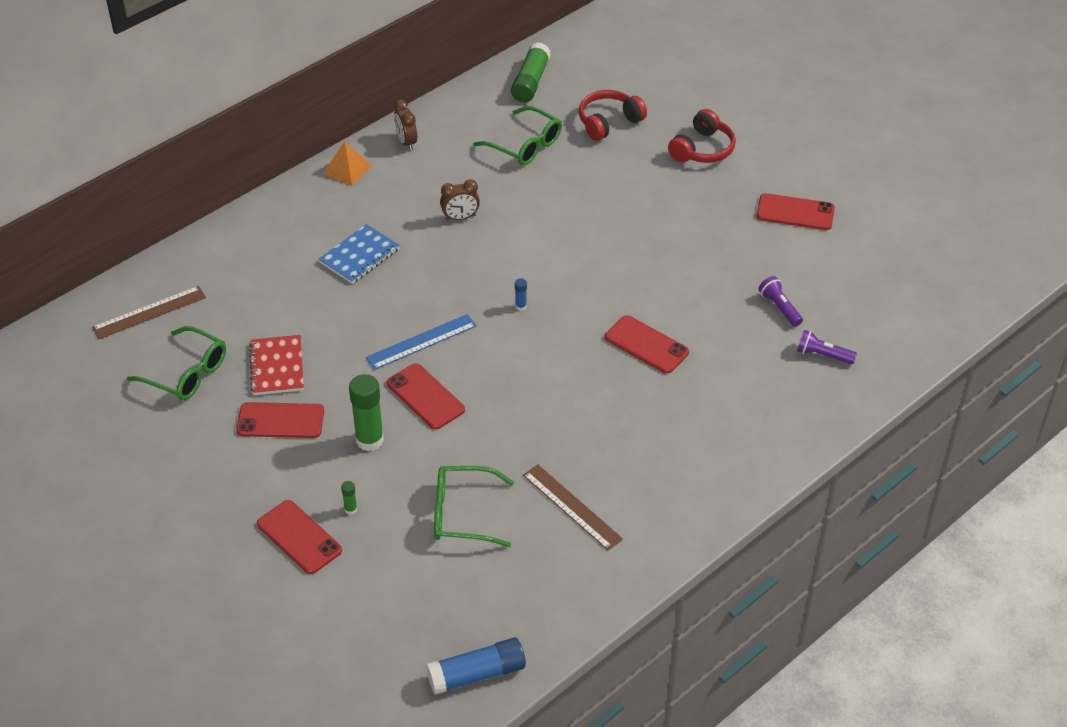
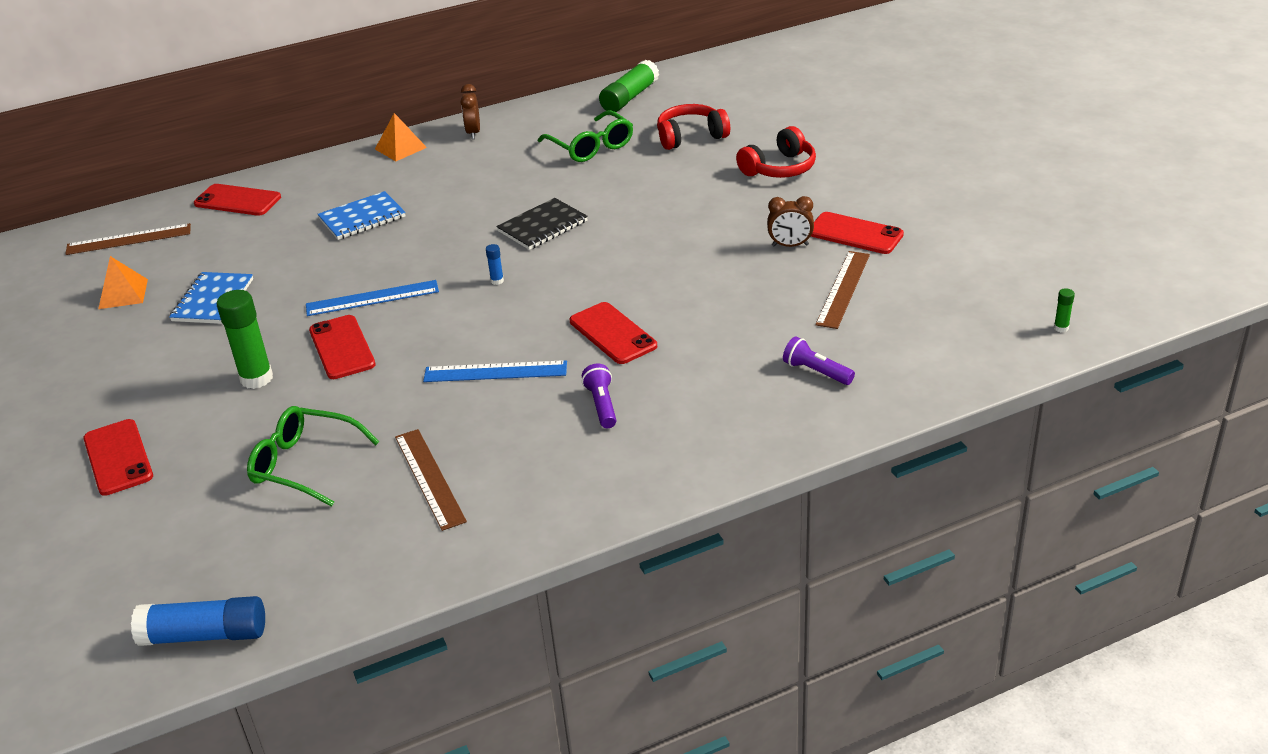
camera: 20 degrees right, 10 degrees down
(187, 373) = (123, 294): green glasses -> orange pyramid
(277, 367) = (213, 300): red notebook -> blue notebook
(280, 421) = (180, 347): red phone -> red phone (237, 201)
(350, 509) = (190, 440): green glue stick -> green glue stick (1061, 328)
(460, 217) = (485, 198): brown clock -> brown clock (790, 245)
(529, 242) = (542, 226): none -> black notebook
(569, 398) = (495, 371): none -> blue ruler
(779, 307) = (788, 319): purple flashlight -> purple flashlight (601, 405)
(809, 271) = (843, 289): none -> brown ruler

